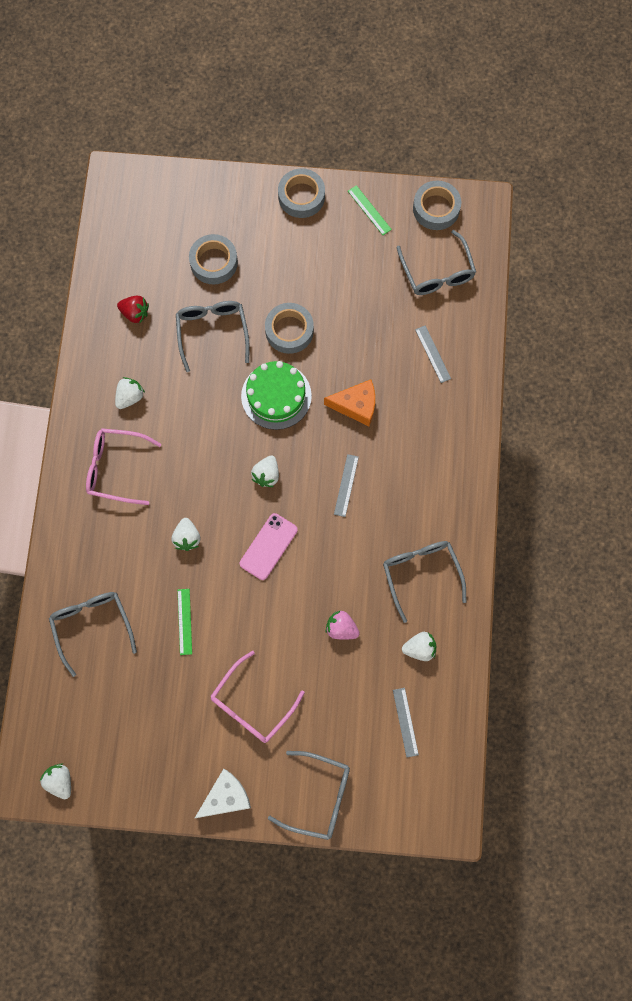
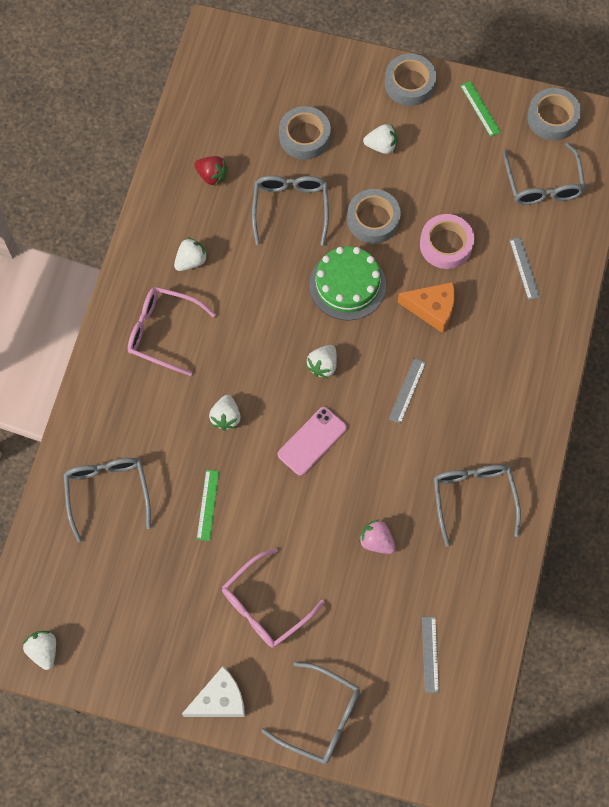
camera: 10 degrees right, 5 degrees down
(359, 343) = (446, 245): none -> pink tape
(419, 648) = (459, 577): white strawberry -> white strawberry (381, 146)

